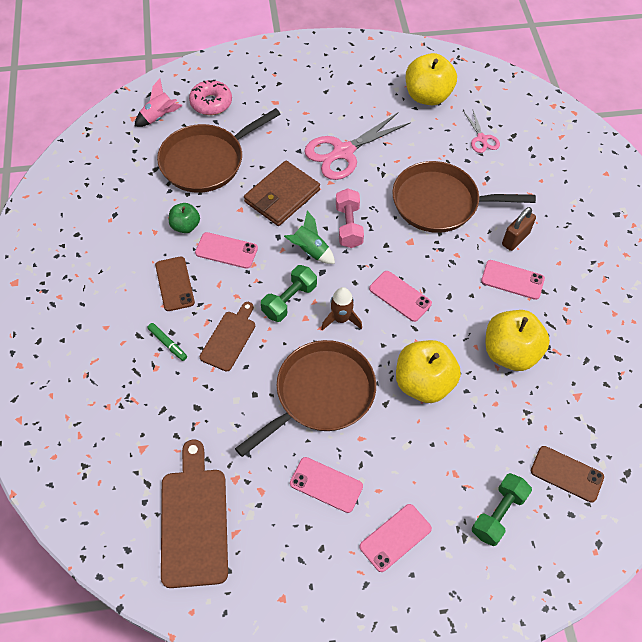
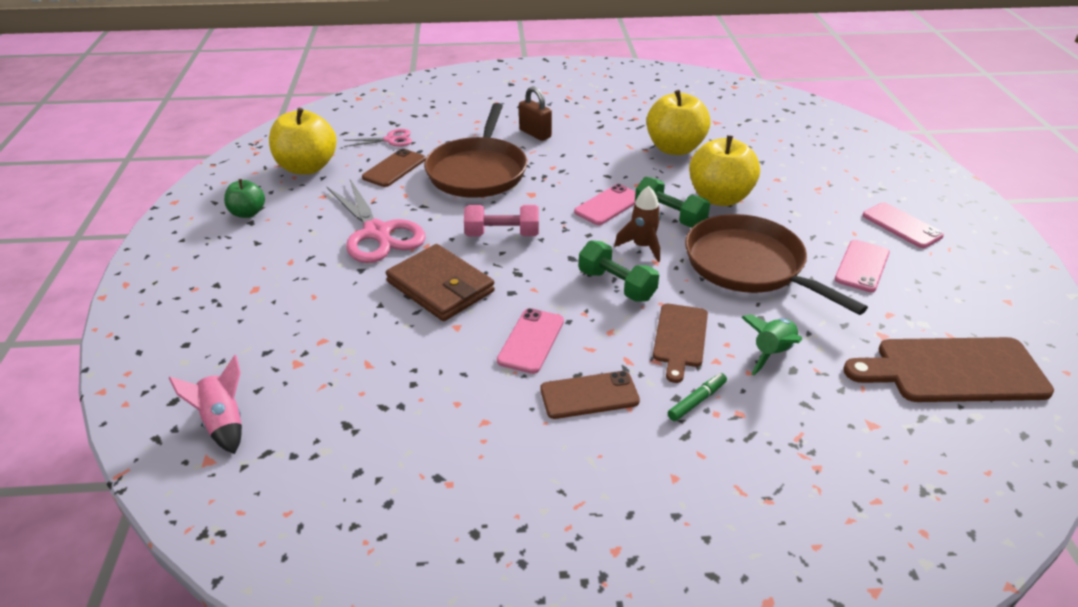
camera: 85 degrees left, 20 degrees down
(185, 226) = (479, 385): green apple -> green apple (248, 213)
(206, 161) = (350, 362): brown pan -> none
(211, 103) = (221, 357): pink donut -> none
(229, 338) = (680, 338): brown cutting board -> brown cutting board turned 105 degrees counterclockwise
(310, 251) = (538, 266): green rocket -> green rocket (772, 353)
(498, 514) = (850, 169): green dumbbell -> green dumbbell (670, 216)
(512, 280) = (587, 140): pink phone -> none
(566, 474) = (797, 134): brown phone -> brown phone (394, 168)

